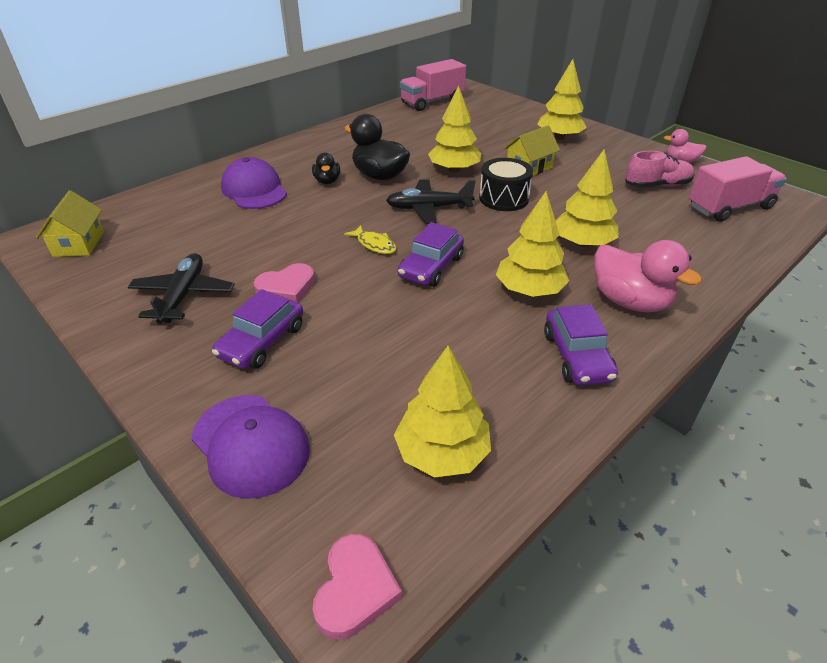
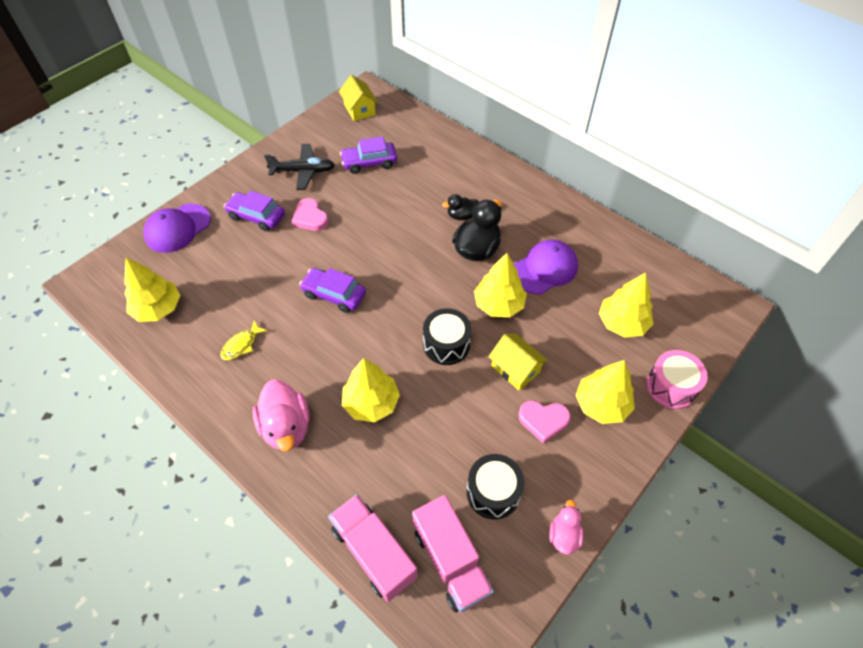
camera: 85 degrees right, 15 degrees up
(79, 244) = (359, 109): yellow house -> yellow house turned 75 degrees clockwise
(254, 190) = (440, 174): purple cap -> purple cap (544, 269)
(355, 589) = (89, 280): pink heart -> pink heart (543, 421)
(374, 245) = (364, 258): yellow fish -> yellow fish (241, 345)
(428, 208) = (422, 288): black plane -> none
(432, 102) = (670, 278): pink truck -> pink truck (374, 552)
(529, 290) = (303, 358): yellow tree -> yellow tree (622, 323)
(538, 113) = (671, 387): none -> pink drum
(577, 356) = (227, 382): purple car -> purple car (369, 163)
(629, 301) = (286, 427): pink duck -> pink duck turned 60 degrees counterclockwise
(657, 185) = (493, 492): pink shoe -> black drum

